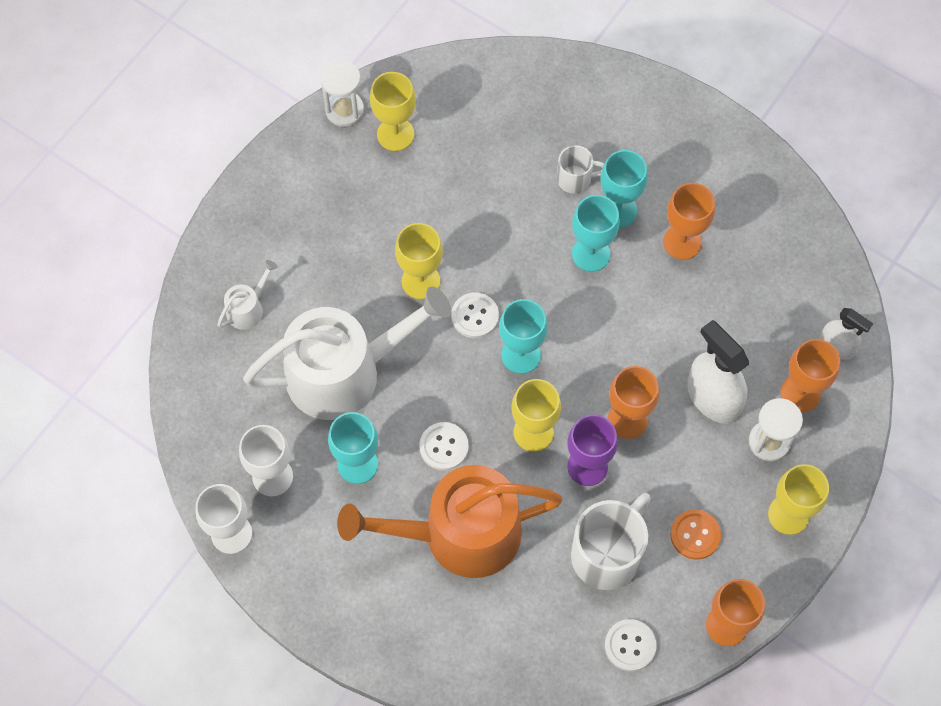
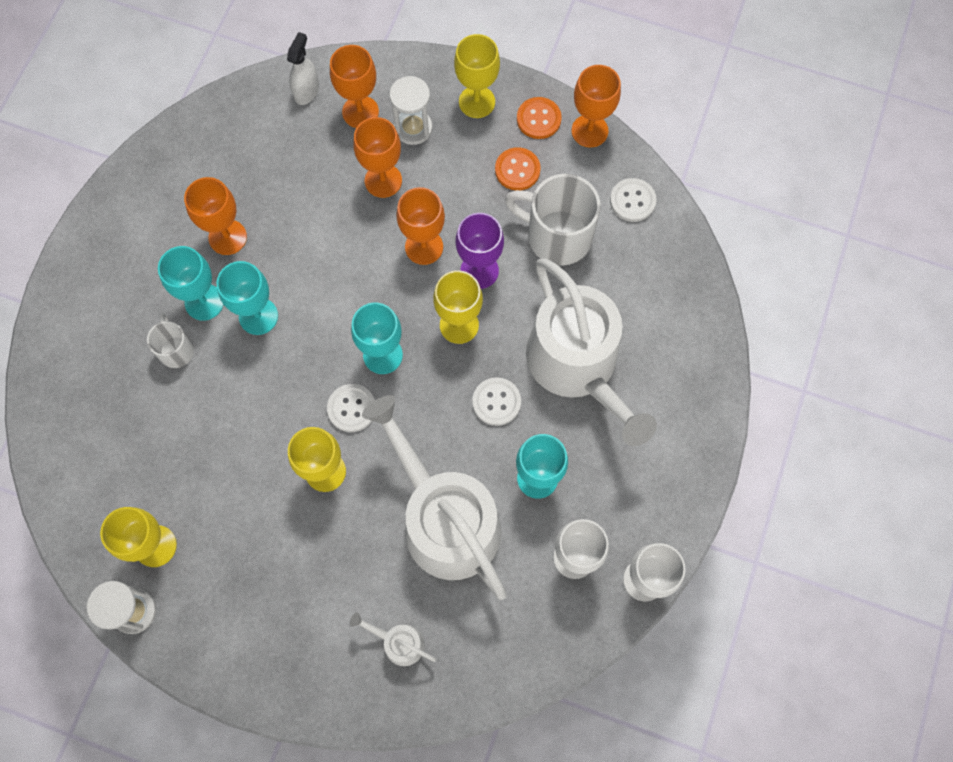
camera: 105 degrees left, 5 degrees up
(460, 534) = (577, 365): orange watering can -> white watering can
(713, 398) = (383, 180): white spray bottle -> orange goblet
(753, 574) = (538, 119): none -> orange button

